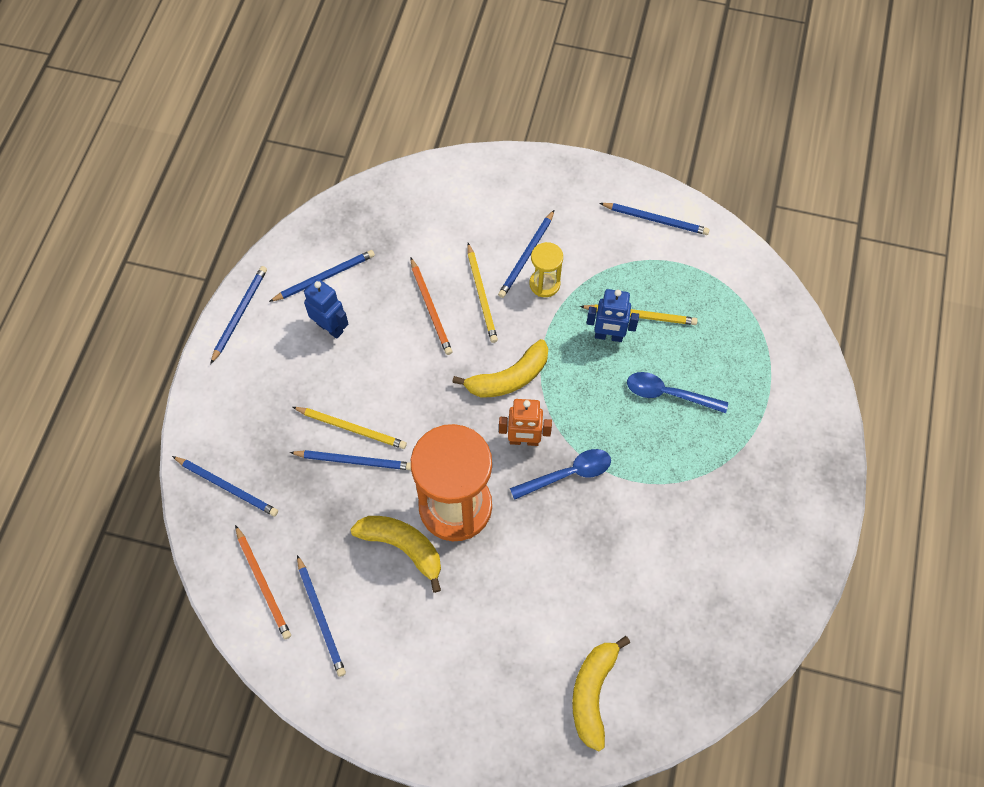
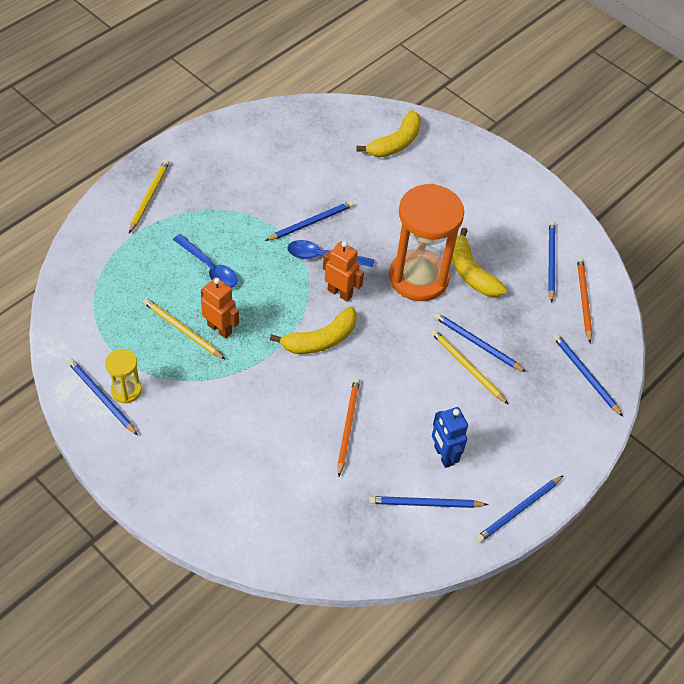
camera: 155 degrees left, 10 degrees down
(481, 295) = (297, 414): yellow pencil -> yellow pencil (149, 196)
(509, 378) = (320, 339): yellow banana -> yellow banana turned 150 degrees clockwise
(526, 256) = (236, 426): blue pencil -> blue pencil (311, 222)
(544, 284) = (238, 395): yellow hourglass -> yellow hourglass (126, 390)
(608, 336) = (220, 329): blue robot -> orange robot

